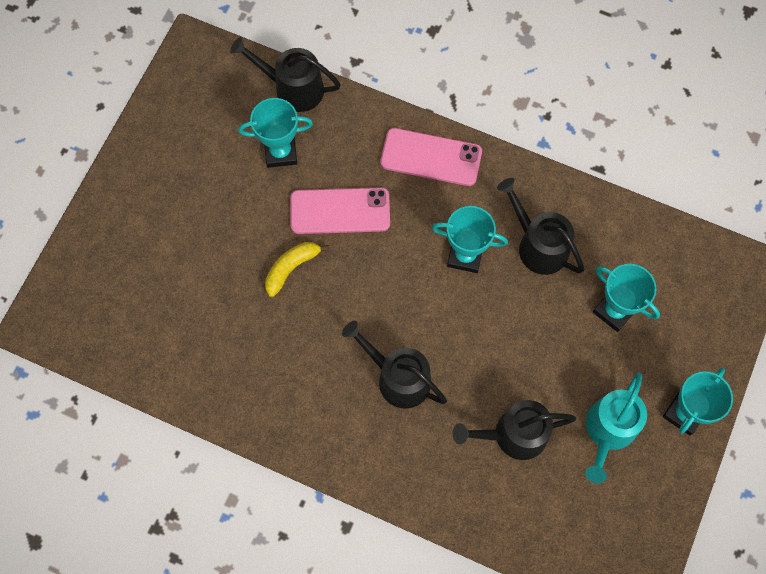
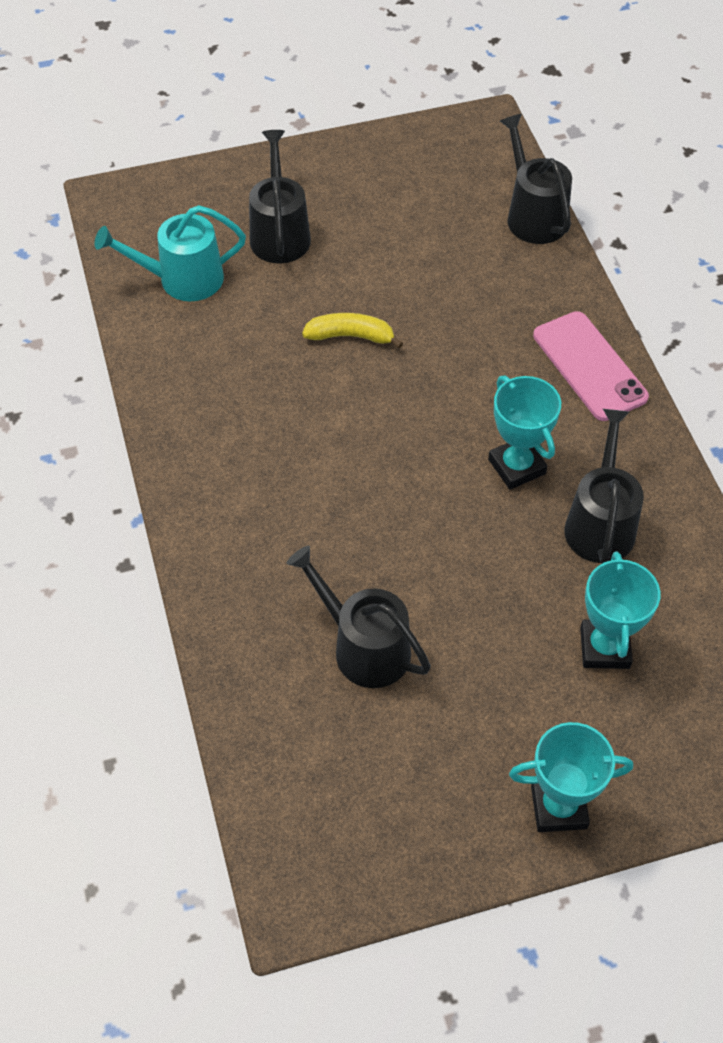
camera: 50 degrees right, 15 degrees down
(281, 152) = (458, 250): turquoise trophy -> none
(340, 211) = (450, 333): pink phone -> none
(398, 378) = (325, 499): black watering can -> black watering can (279, 234)
(608, 430) = (459, 739): turquoise watering can -> turquoise watering can (183, 279)

